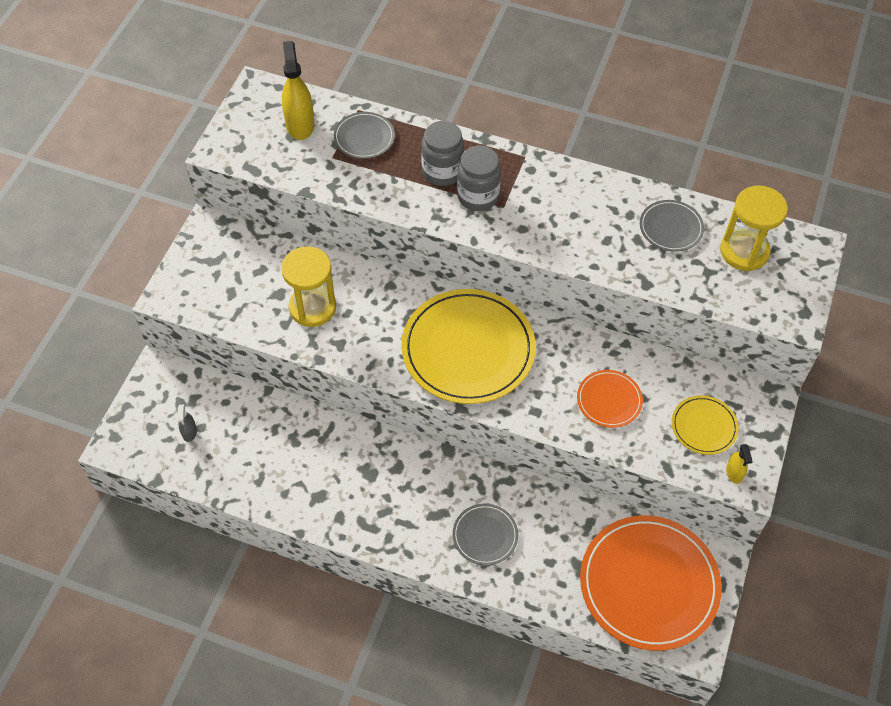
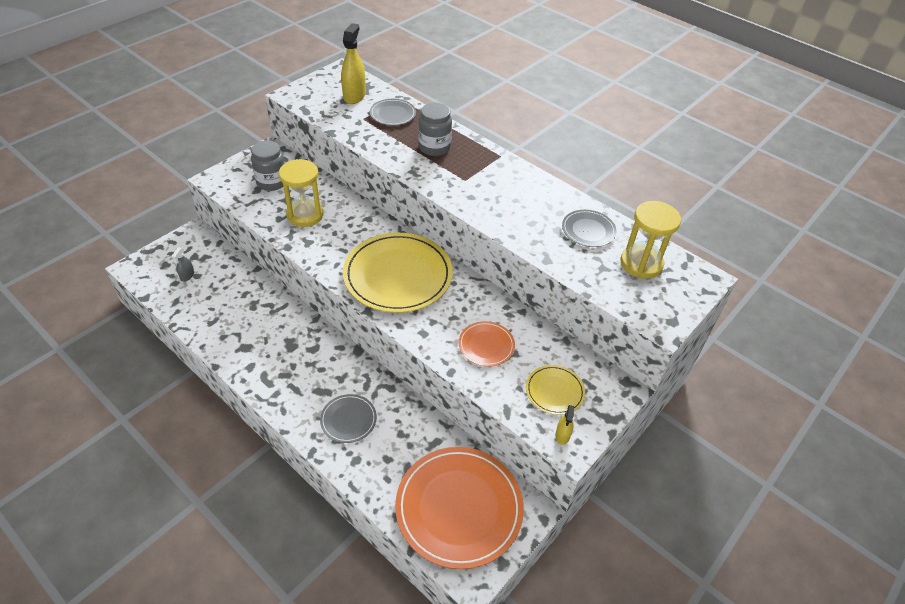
camera: 20 degrees right, 10 degrees down
(478, 196) = (450, 168): grey jar -> grey jar (272, 182)

